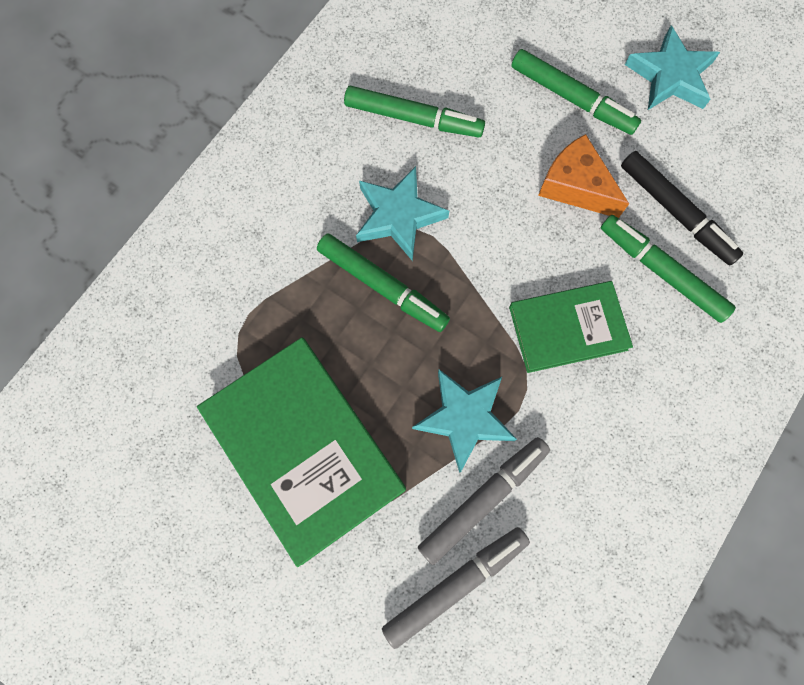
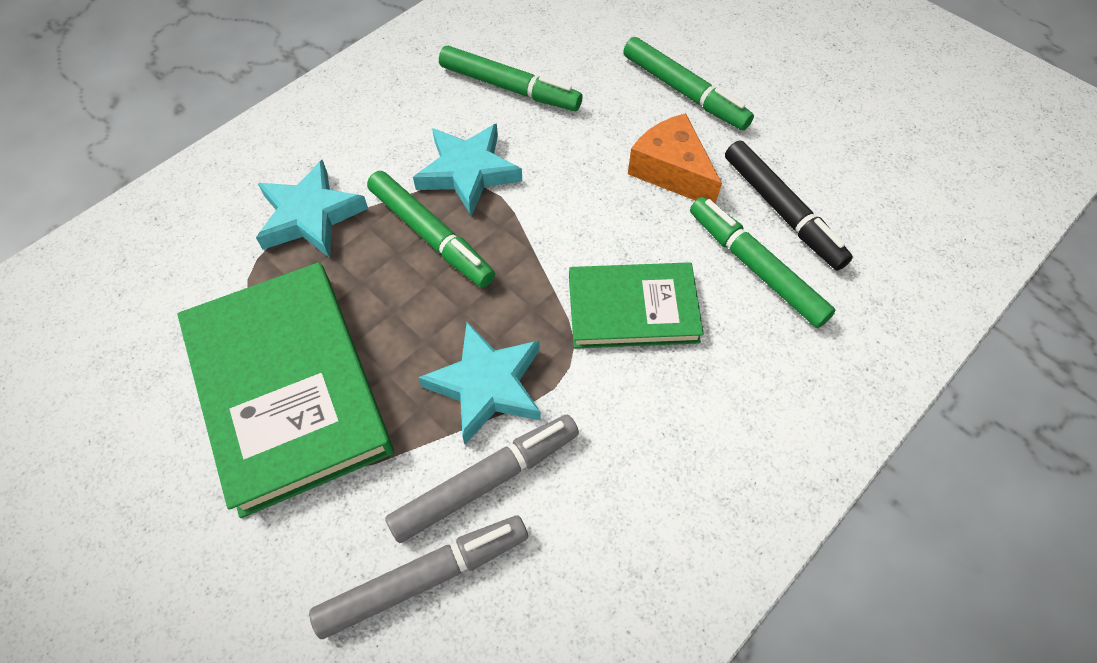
camera: 10 degrees right, 15 degrees down
(670, 76) = (796, 86): turquoise star -> turquoise star (310, 216)

